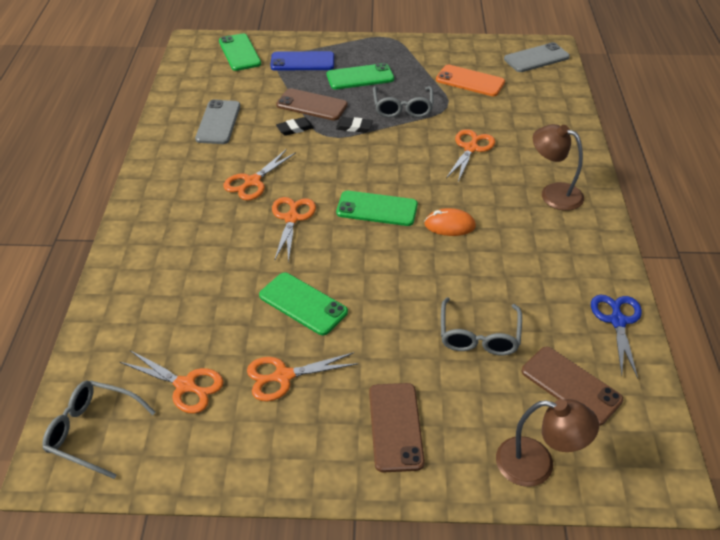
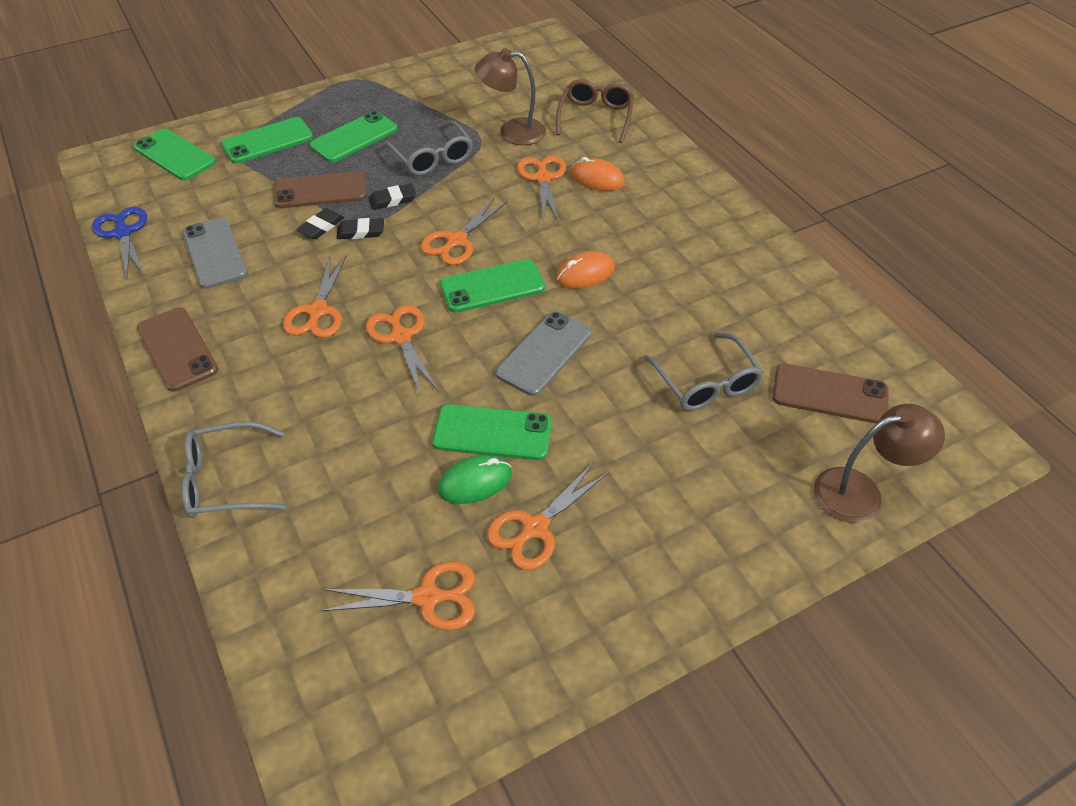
camera: 30 degrees left, 5 degrees up
(93, 431) = (353, 716): grey glasses -> grey glasses (225, 480)
(268, 329) = (475, 482): none -> green mouse
(302, 62) = (267, 141): blue phone -> green phone
(317, 141) = (361, 232): none -> black eraser
(376, 170) = (456, 241): none -> orange scissors
(395, 427) = (698, 523): brown phone -> brown phone (177, 349)
(470, 81) = (485, 102): orange phone -> none
(512, 162) = (597, 179): none -> orange mouse
(536, 58) = (537, 54): grey phone -> grey phone (544, 353)
(546, 118) = (595, 117): none -> brown glasses
(553, 193) = (663, 197): brown lamp -> brown lamp (512, 132)
(617, 321) = (821, 307): blue scissors -> blue scissors (123, 233)

